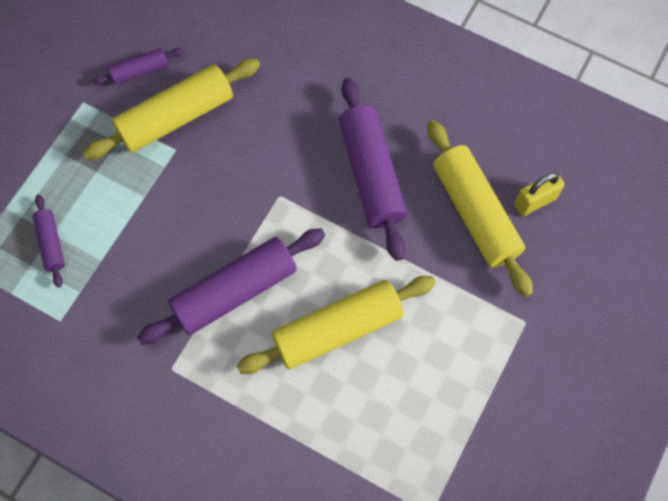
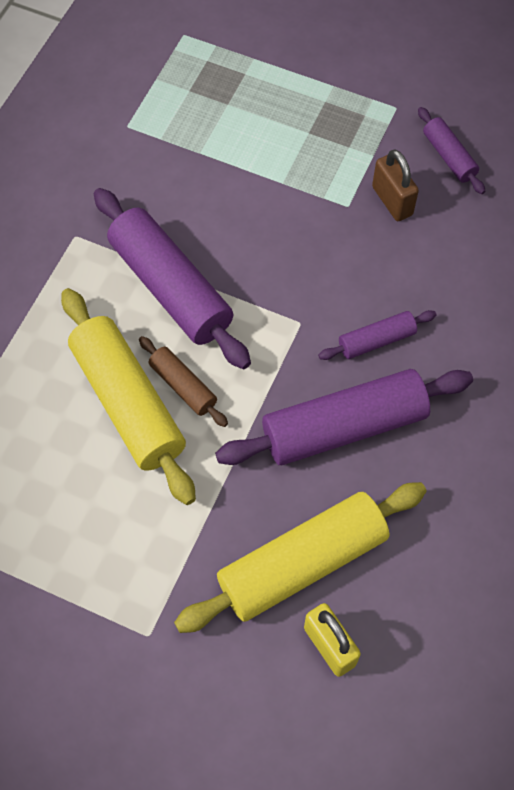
camera: 85 degrees right, 5 degrees down
(51, 243) = (216, 105): purple rolling pin -> purple rolling pin (376, 341)
(176, 117) = (392, 201): yellow rolling pin -> brown padlock
(326, 287) = (183, 386): none -> brown rolling pin

